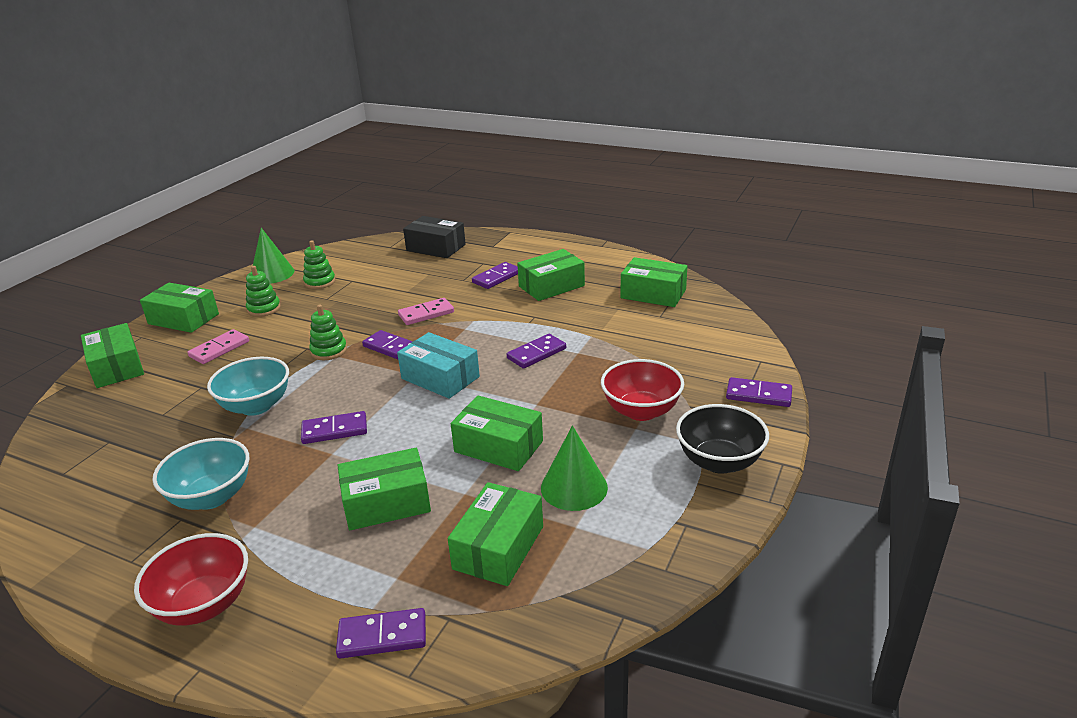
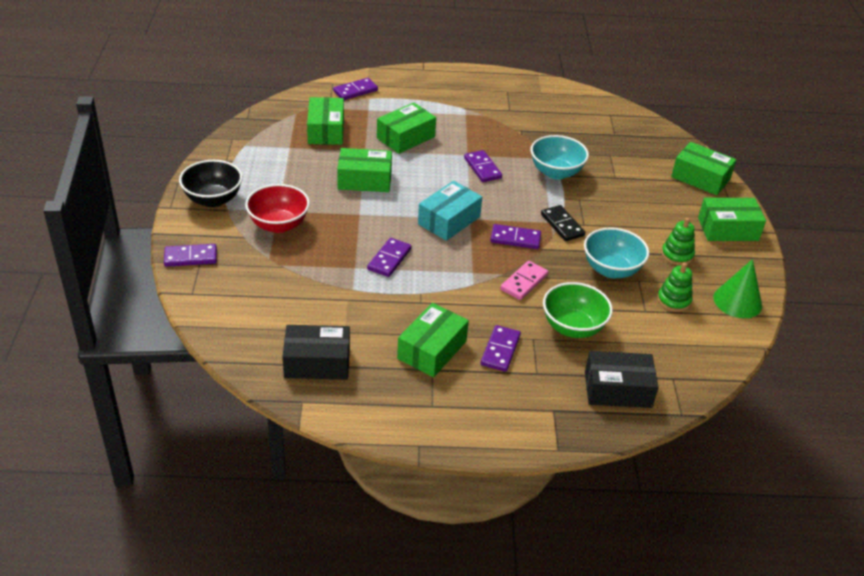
camera: 150 degrees right, 10 degrees up
(204, 604) = (449, 85): red bowl -> none
(212, 497) = (507, 121): turquoise bowl -> turquoise bowl (611, 269)
(219, 349) = (650, 208): pink domino -> none
(329, 351) = (562, 225): green stacking toy -> black domino
(334, 430) = (482, 168): purple domino -> purple domino turned 75 degrees counterclockwise
(423, 280) = (573, 327): none -> green bowl
(440, 378) = (449, 220): turquoise box -> turquoise box turned 60 degrees counterclockwise
(574, 487) = (301, 166): green cone -> none
(653, 294) = (317, 362): green box -> black box

